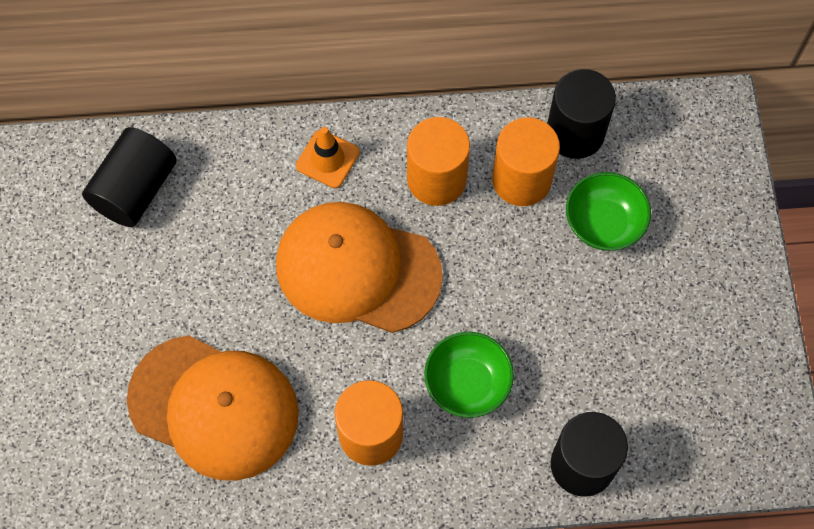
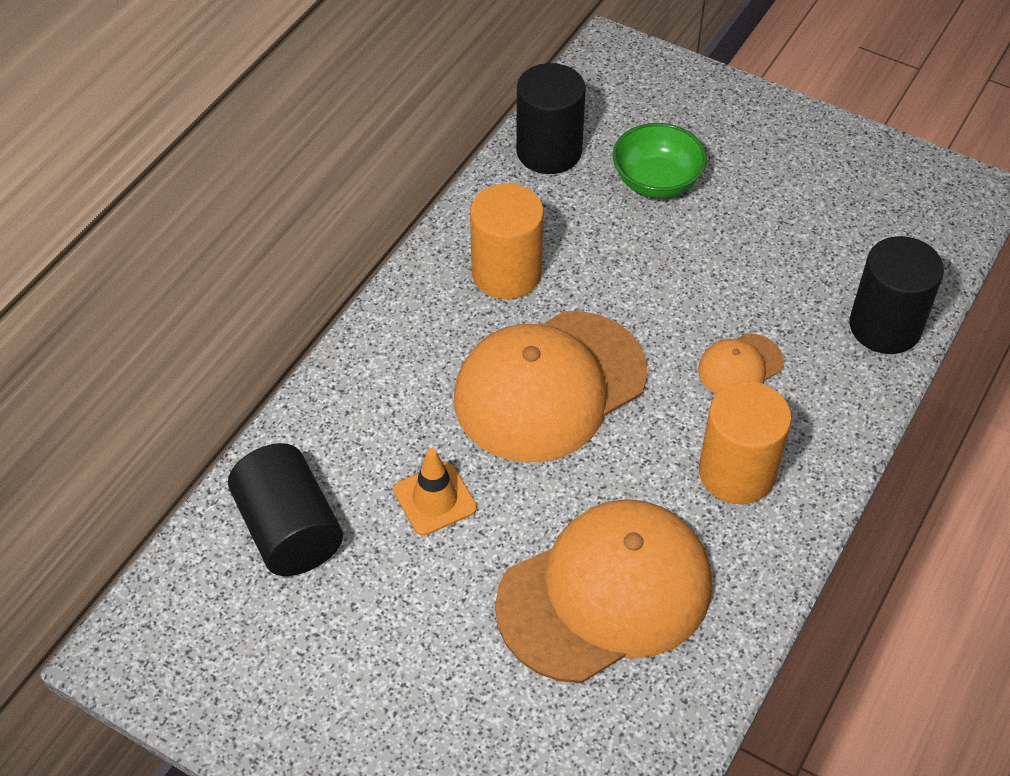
camera: 55 degrees left, 15 degrees down
(327, 159) = (407, 344): orange traffic cone -> orange traffic cone (435, 499)
(467, 383) = (740, 366): green bowl -> orange cap
(521, 180) = (562, 213): orange cylinder -> none

